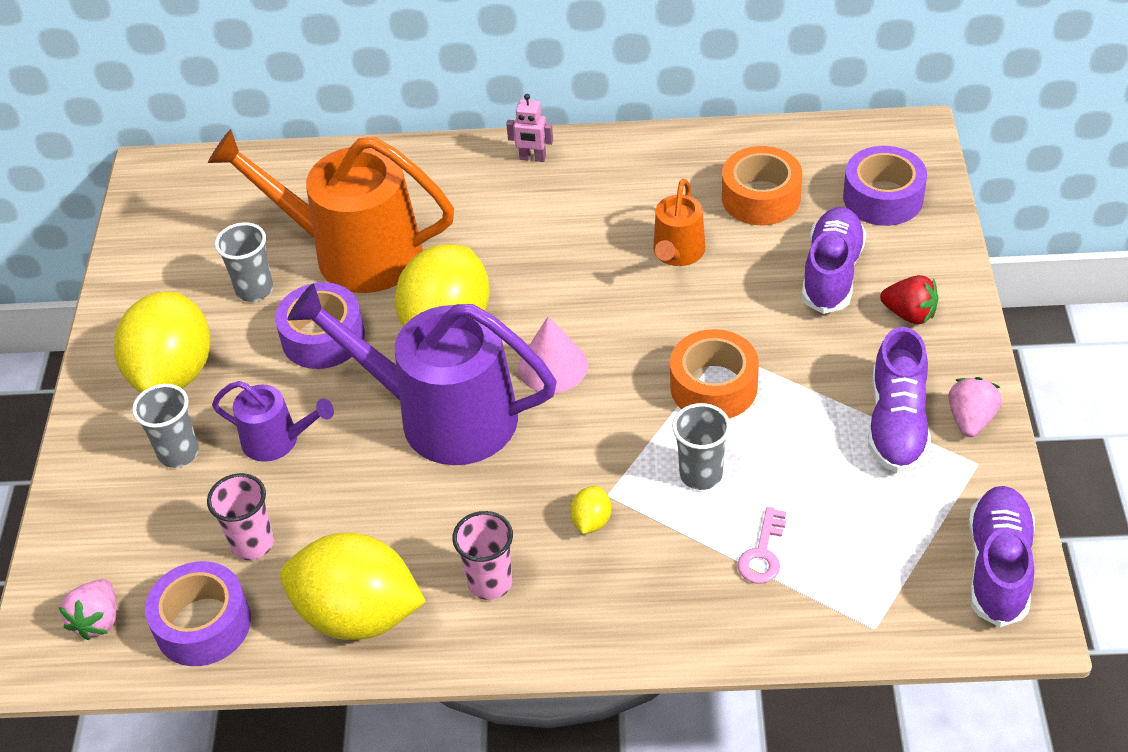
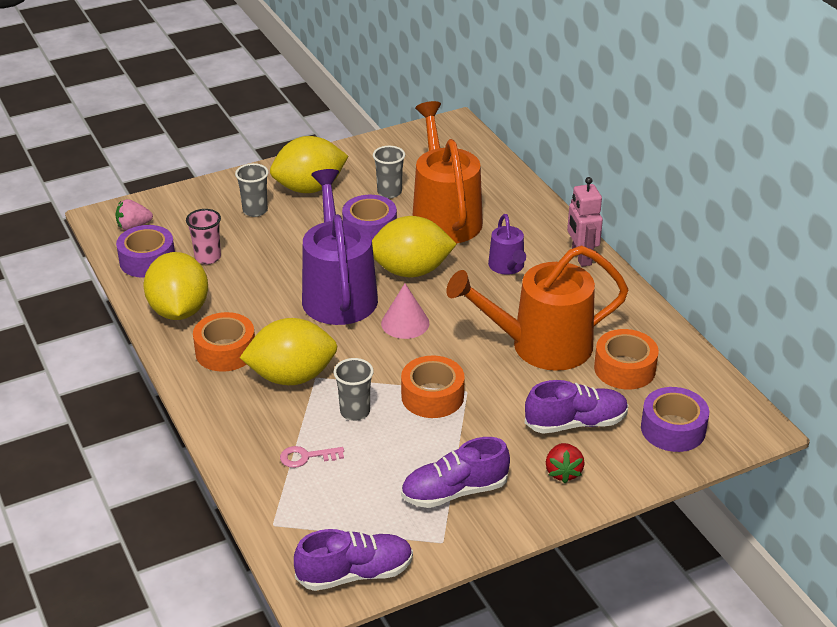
camera: 60 degrees right, 10 degrees down
(277, 440) = (283, 240): purple watering can -> purple watering can (507, 266)
(490, 582) = (225, 351): pink cup -> orange tape
(532, 158) = (581, 257): pink robot -> pink robot, size x1.61
(591, 521) = (292, 377): yellow lemon -> yellow lemon, size x2.47
(677, 253) = (541, 346): orange watering can -> orange watering can, size x2.05
(970, 420) = (481, 528): pink strawberry -> none

